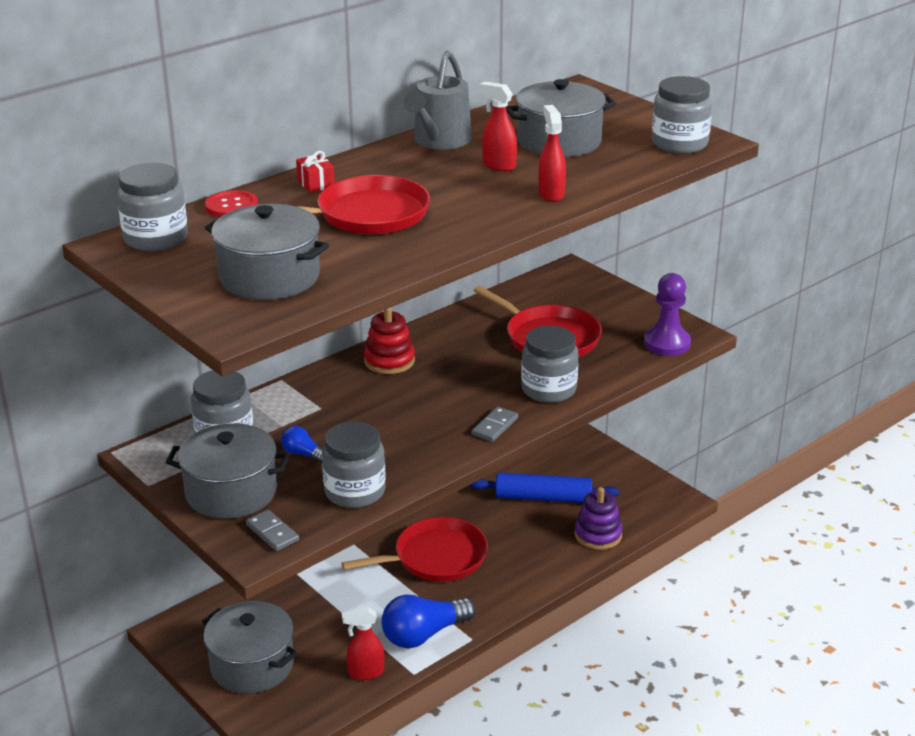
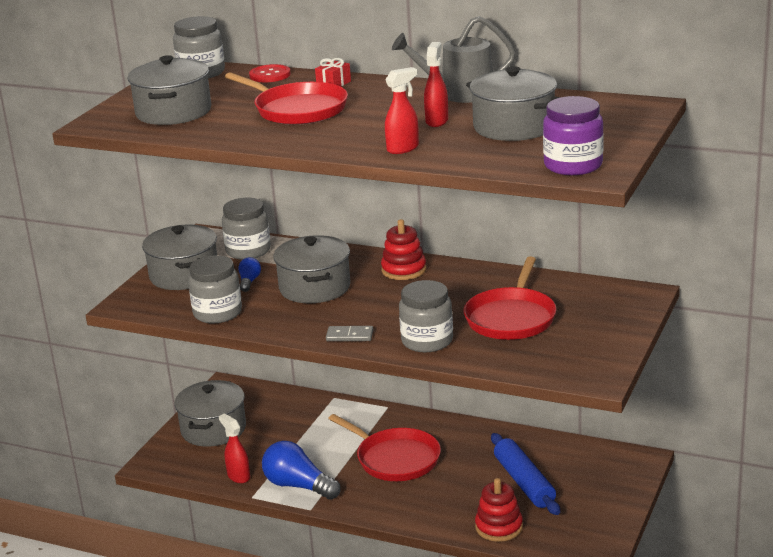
camera: 65 degrees right, 5 degrees down
(272, 533) = (148, 302): grey domino -> none
(367, 418) = (315, 287): none -> grey pot
(598, 535) = (499, 527): purple stacking toy -> red stacking toy
(667, 343) = (564, 370): purple pawn -> none
(679, 144) = (573, 165): grey jar -> purple jar

